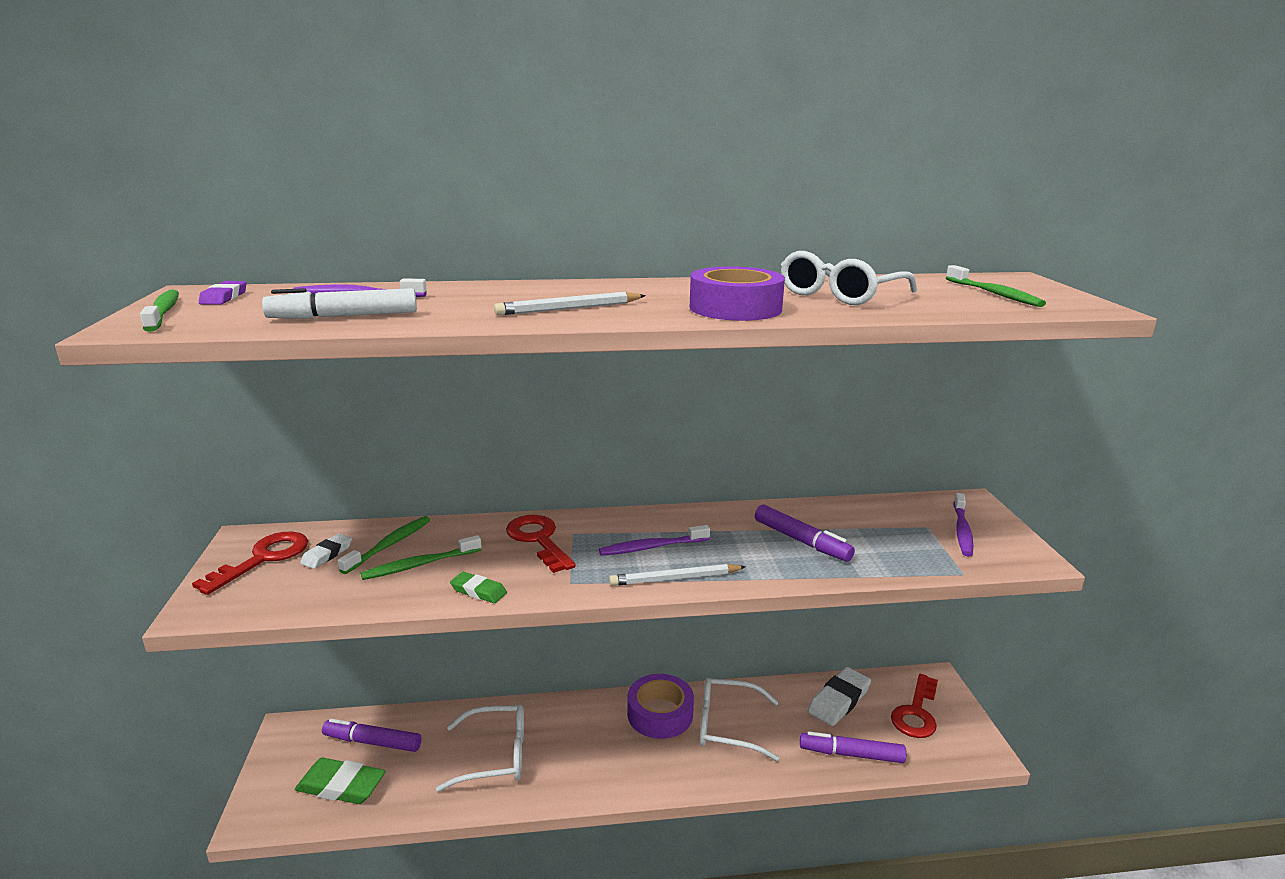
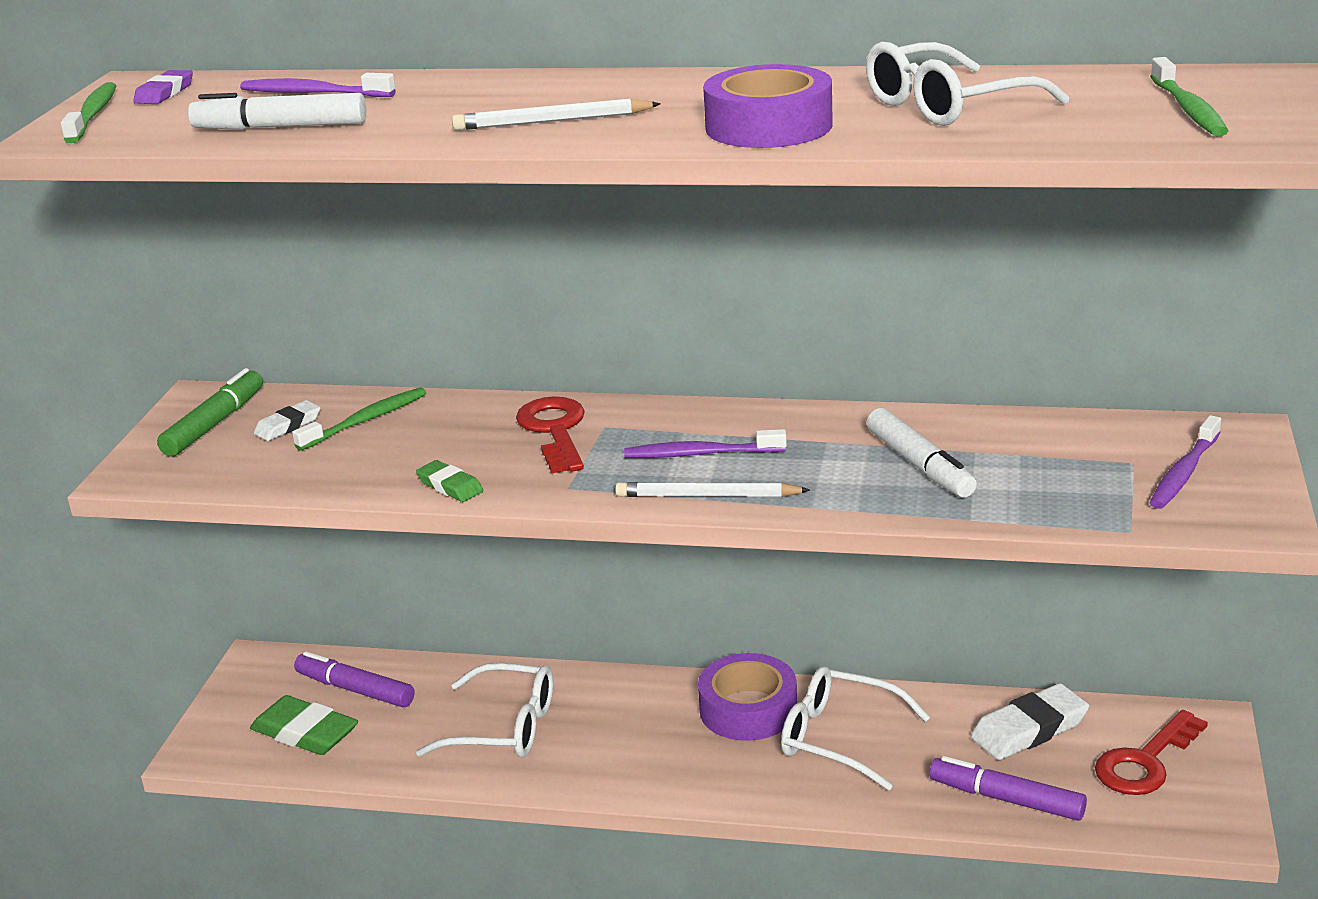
camera: 20 degrees right, 5 degrees up
(264, 559) = (214, 424): red key -> green marker
(420, 565) = (393, 448): green toothbrush -> none
(801, 541) = (919, 465): purple marker -> white marker

